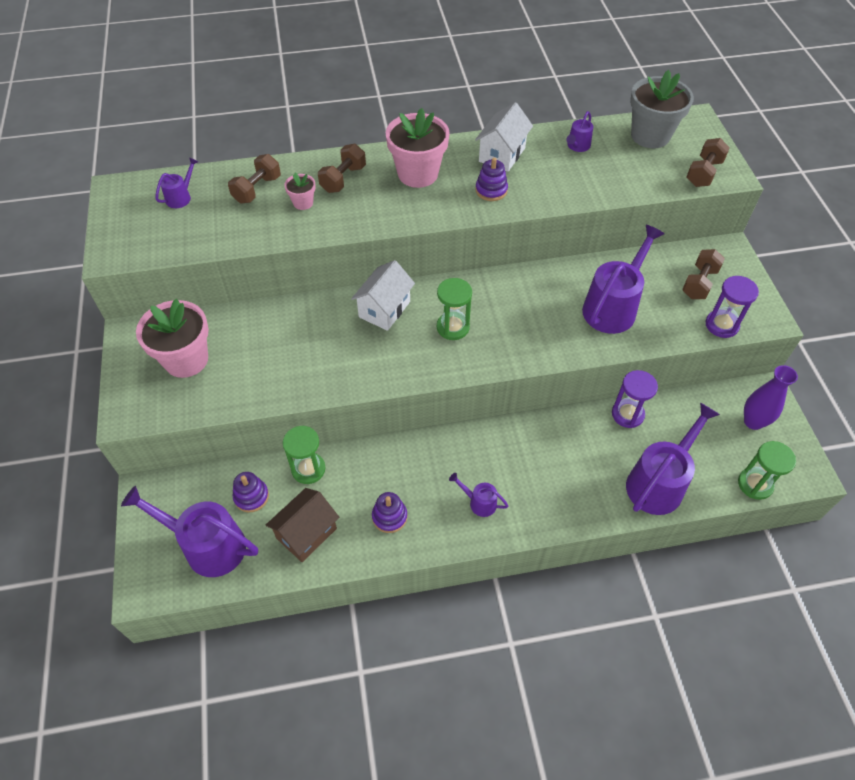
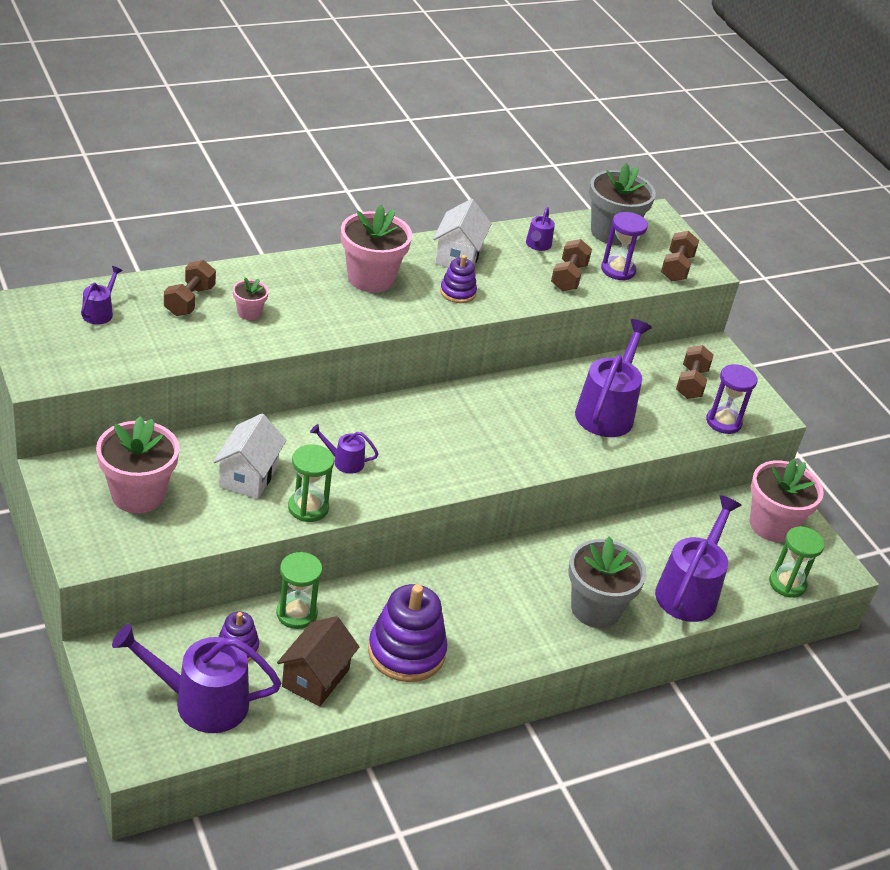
camera: 20 degrees left, 15 degrees down
(343, 179) = (287, 286): brown dumbbell -> brown dumbbell (568, 277)
(384, 309) = (356, 428): white house -> white house (248, 476)
(389, 517) = (406, 652): purple stacking toy -> purple stacking toy, size x1.88
(453, 327) = (439, 442): green hourglass -> green hourglass (308, 508)
(479, 502) = (502, 628): purple watering can -> purple watering can (344, 461)
(567, 491) = (595, 609): none -> grey flower pot
(627, 414) = (640, 528): purple hourglass -> purple hourglass (618, 270)
(753, 422) = (772, 525): purple vase -> pink flower pot

